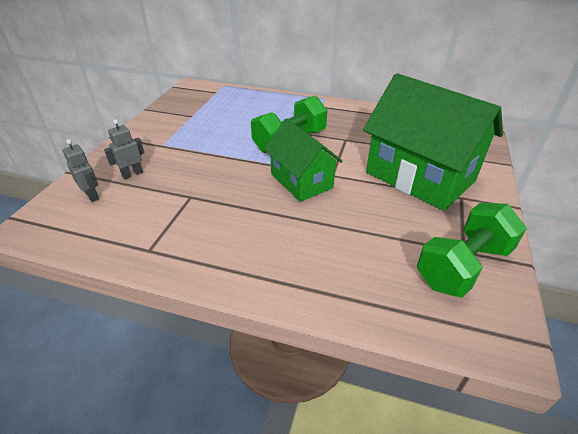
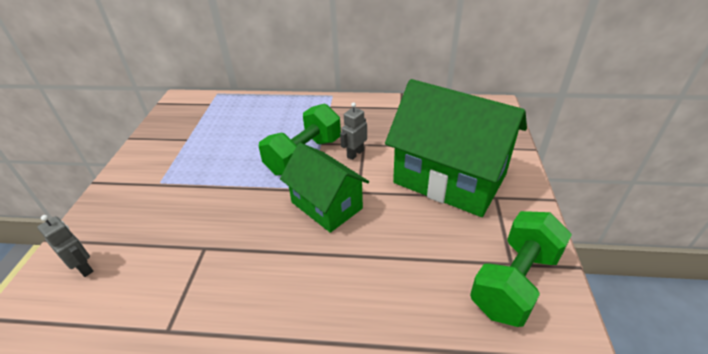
camera: 10 degrees left, 0 degrees up
(132, 174) = (129, 229): grey robot -> grey robot (355, 154)

